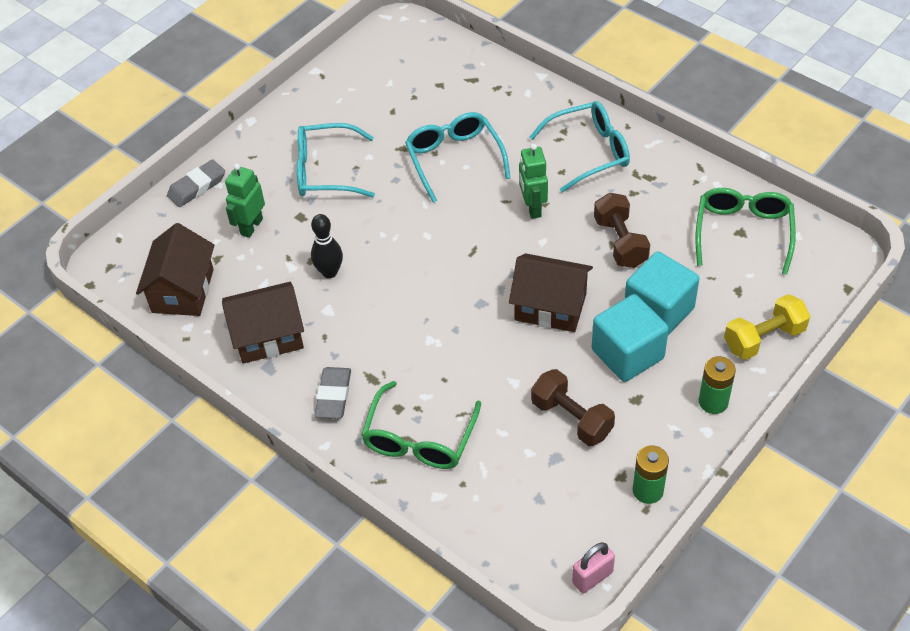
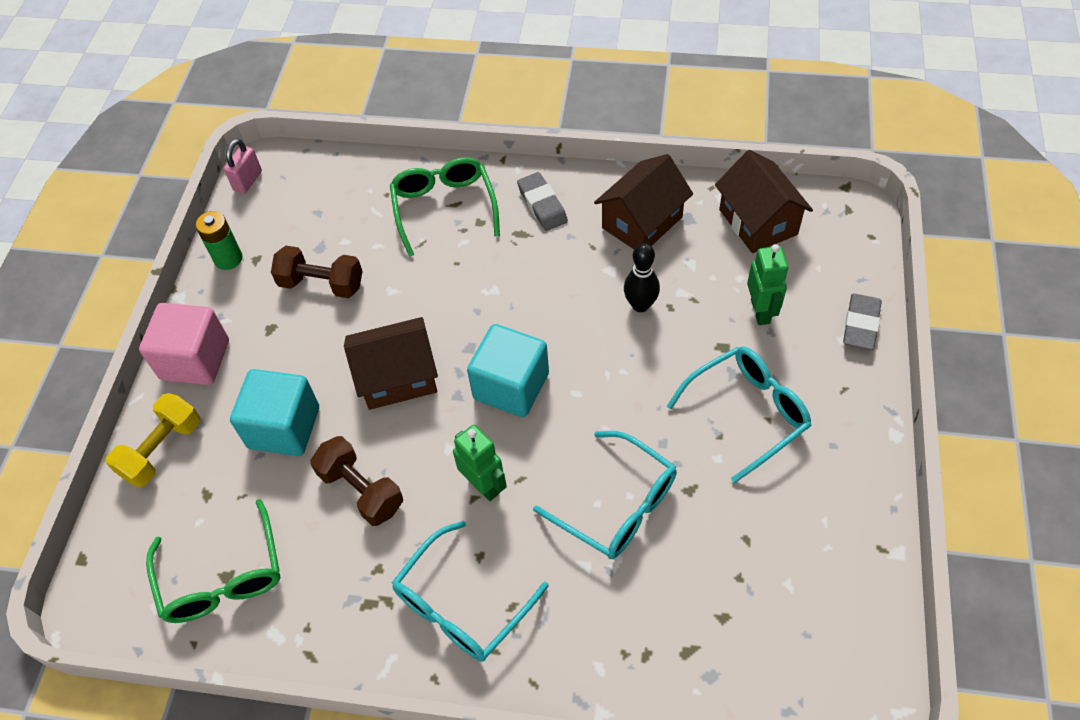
camera: 150 degrees right, 5 degrees up
(627, 354) = (297, 366): turquoise cube -> turquoise cube (511, 386)
(713, 402) = (195, 360): green battery -> pink cube

